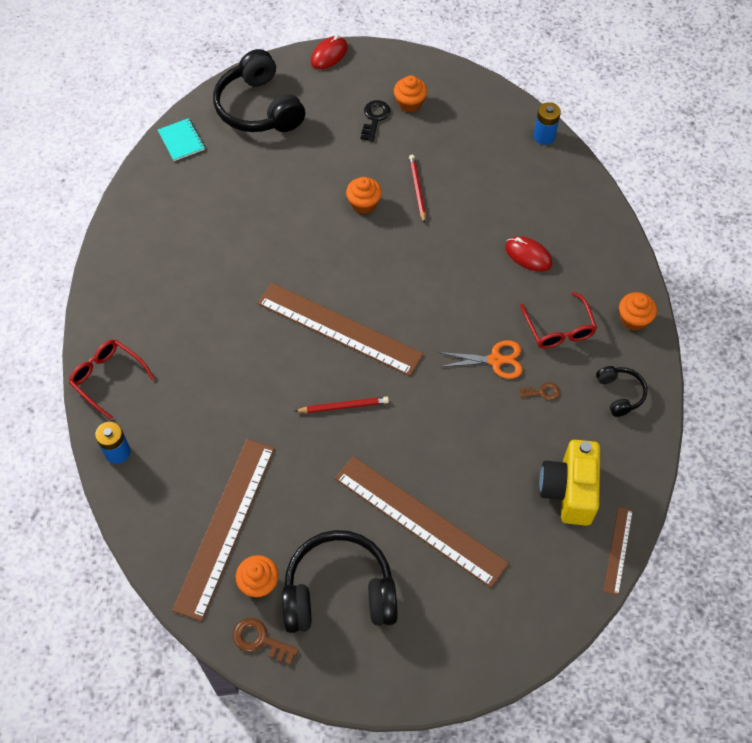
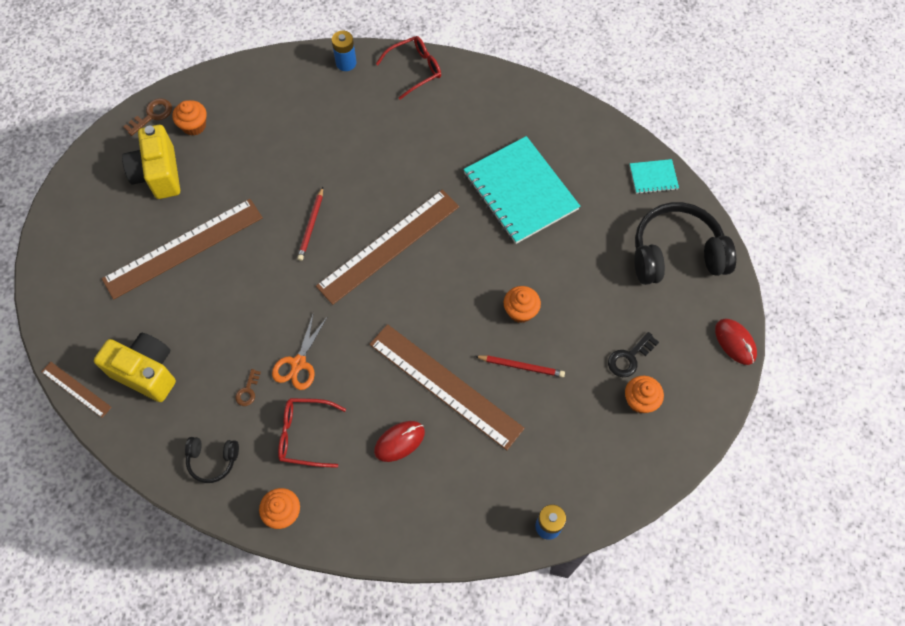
camera: 110 degrees right, 5 degrees up
(224, 526) = (249, 115): brown ruler -> brown ruler (445, 385)
(235, 238) = (520, 191): none -> turquoise notebook
(339, 591) = (158, 174): black headphones -> yellow camera
(374, 118) = (629, 358): black key -> black key turned 105 degrees clockwise

